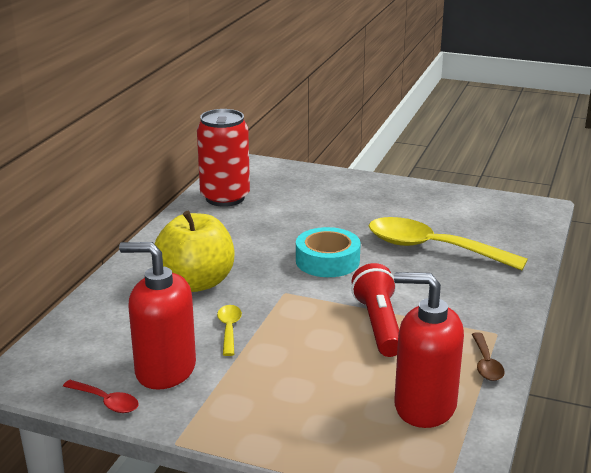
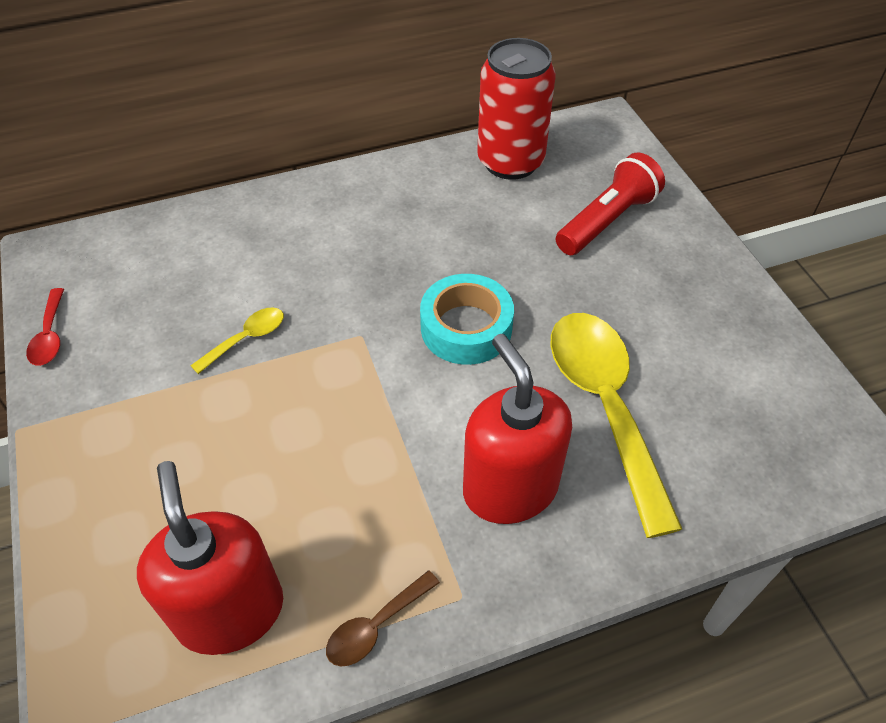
camera: 50 degrees right, 25 degrees up
(165, 370) = (133, 340): red soap dispenser -> red soap dispenser (510, 488)
(196, 282) = (313, 256): yellow apple -> none
(379, 325) = (370, 461): red flashlight -> red flashlight (607, 221)

